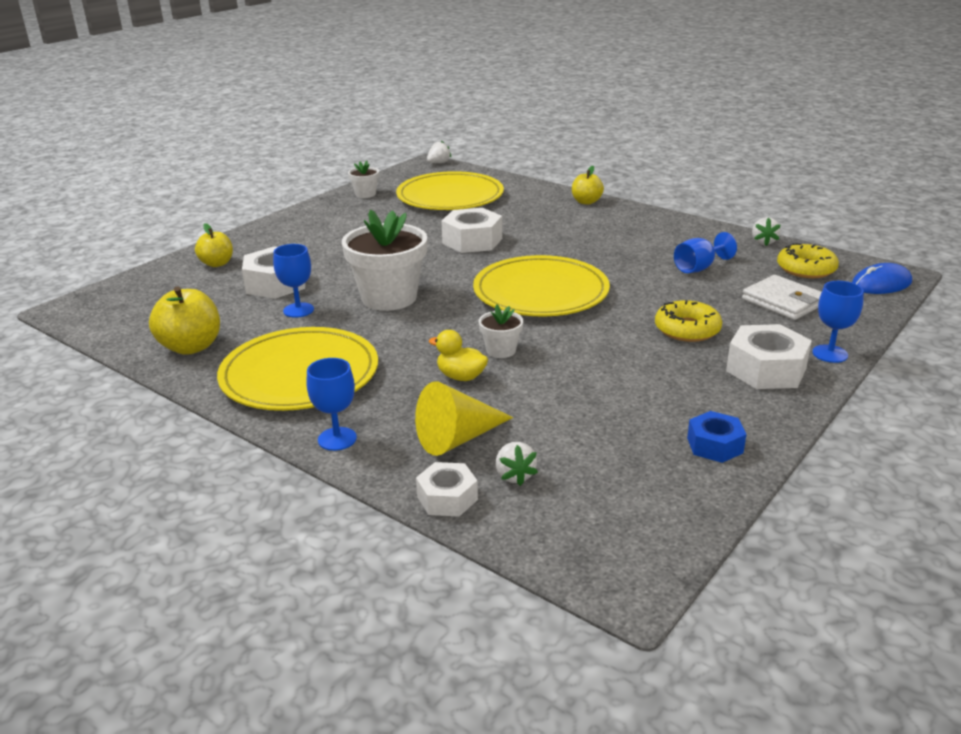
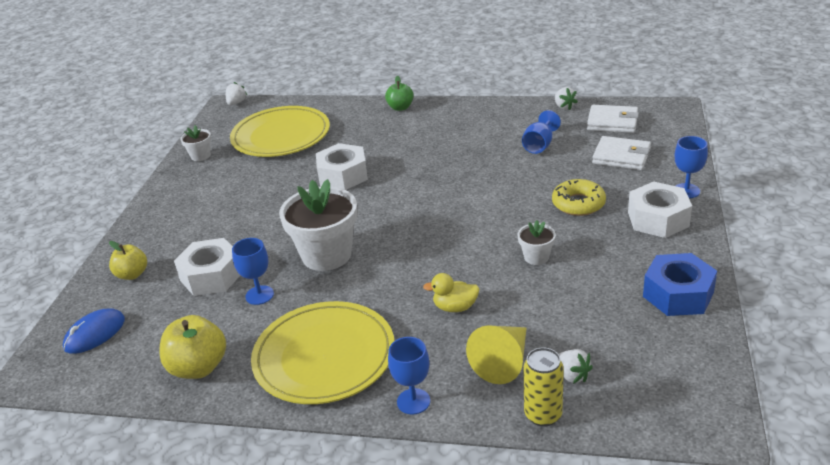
camera: 25 degrees left, 5 degrees up
(447, 498) = (543, 415): white nut -> yellow can
(501, 350) = (463, 272): white flower pot -> white flower pot (536, 257)
(541, 292) = (444, 207): yellow plate -> none
(586, 202) = (400, 107): yellow apple -> green apple
(715, 445) = (678, 294): blue nut -> blue nut, size x1.61
(806, 269) = (612, 122): yellow donut -> white wallet
(881, 284) = (670, 119): blue mouse -> blue mouse (95, 334)

